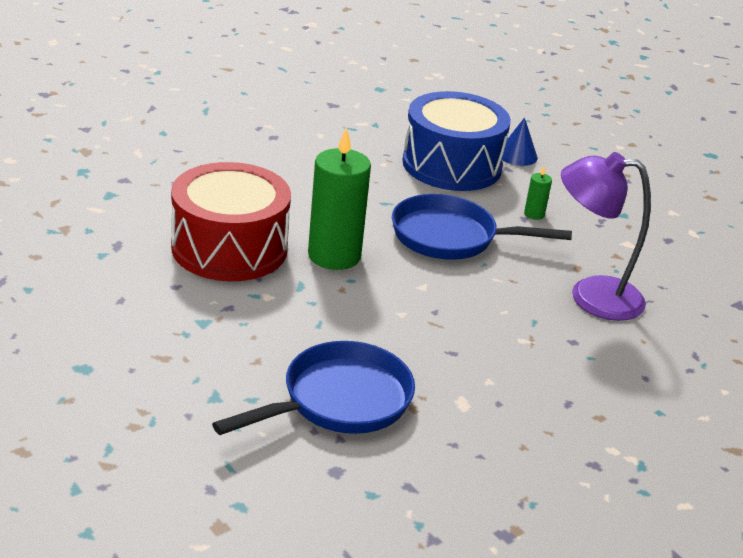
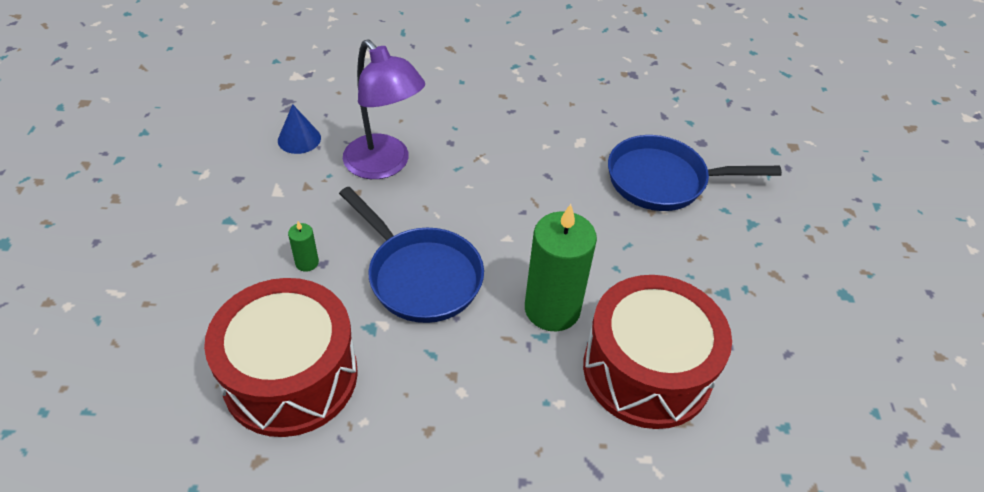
camera: 140 degrees left, 15 degrees up
(451, 165) = (291, 376): blue drum -> red drum
(517, 155) = (197, 353): blue cone -> blue cone (299, 139)

